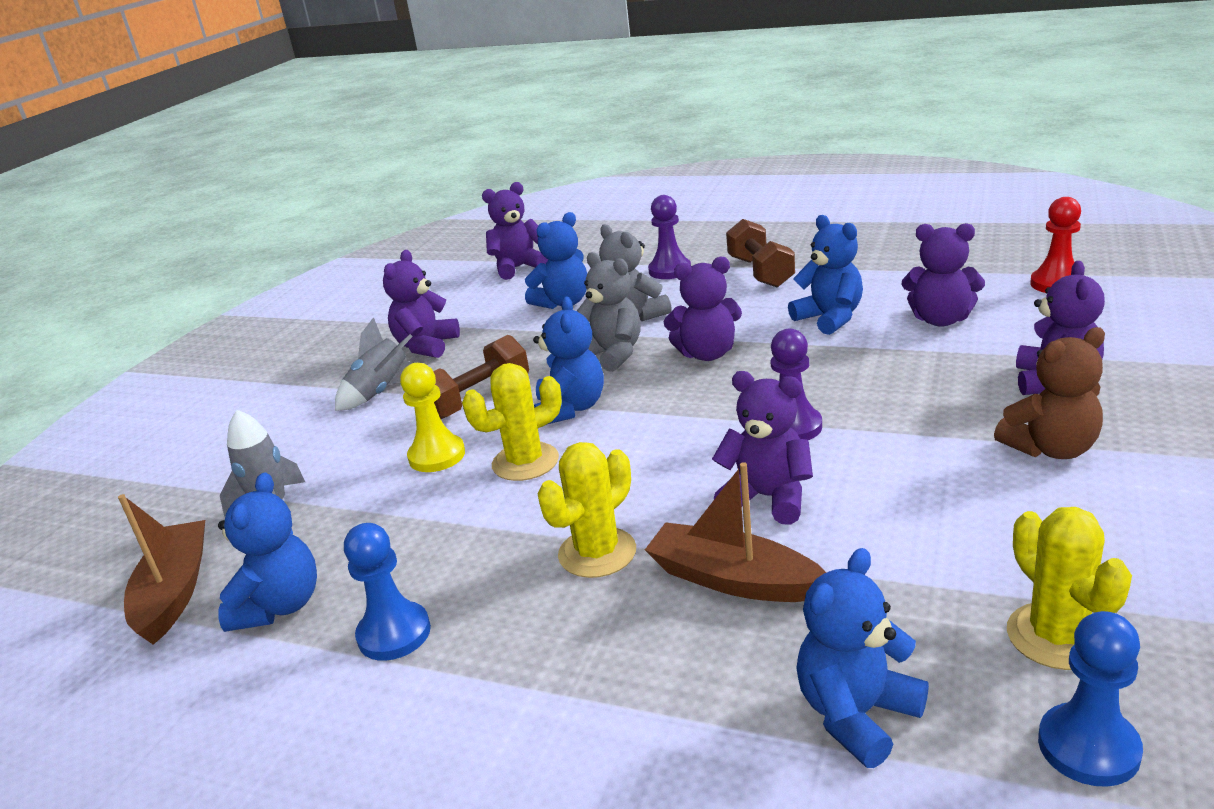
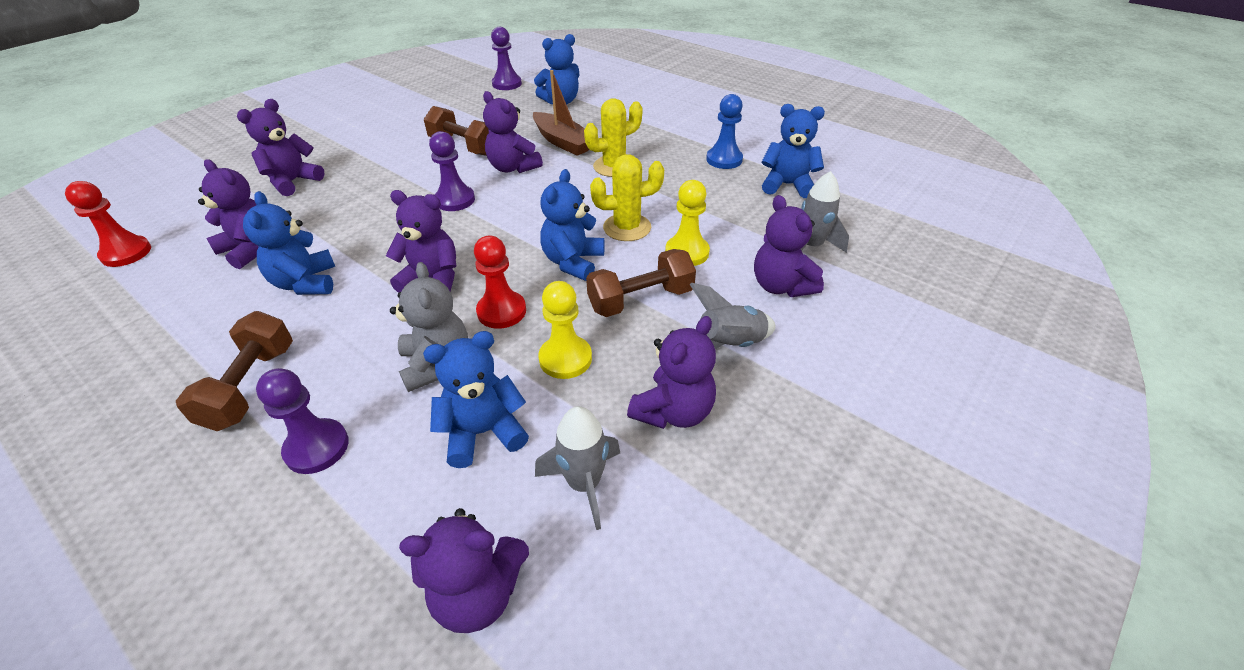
camera: 165 degrees left, 15 degrees up
(174, 592) = (857, 208): brown boat -> none
(279, 606) = (787, 185): blue teddy bear -> blue teddy bear turned 75 degrees clockwise
(321, 453) = (781, 286): none -> purple teddy bear
(479, 306) = (584, 484): none -> grey rocket
(528, 346) = (565, 359): none -> yellow pawn
(612, 354) = (501, 311): grey teddy bear -> red pawn
(903, 510) = (464, 146): none -> brown dumbbell
(1051, 449) = (364, 152): brown teddy bear -> none
(1057, 636) = (475, 102): yellow cactus -> none
(1088, 747) = (507, 84): blue pawn -> purple pawn

